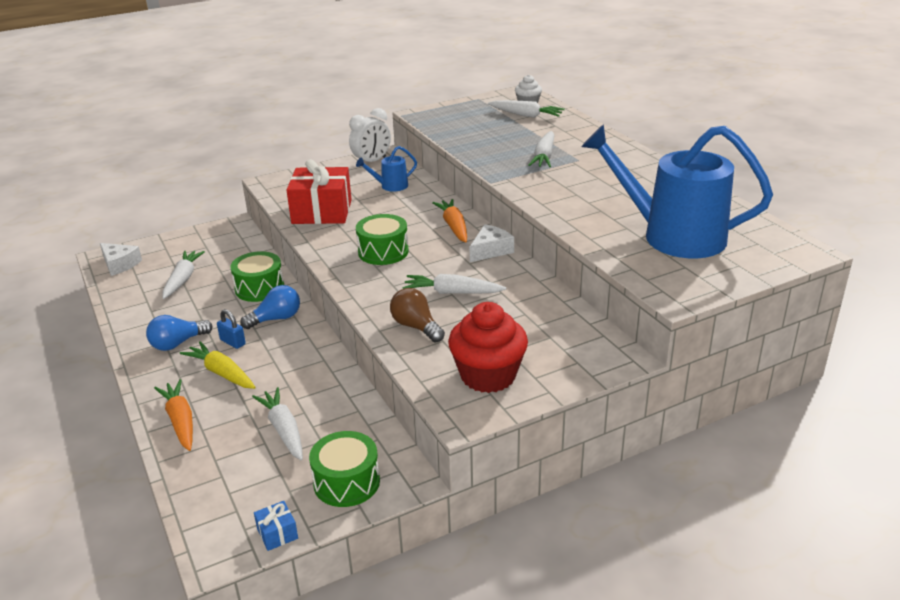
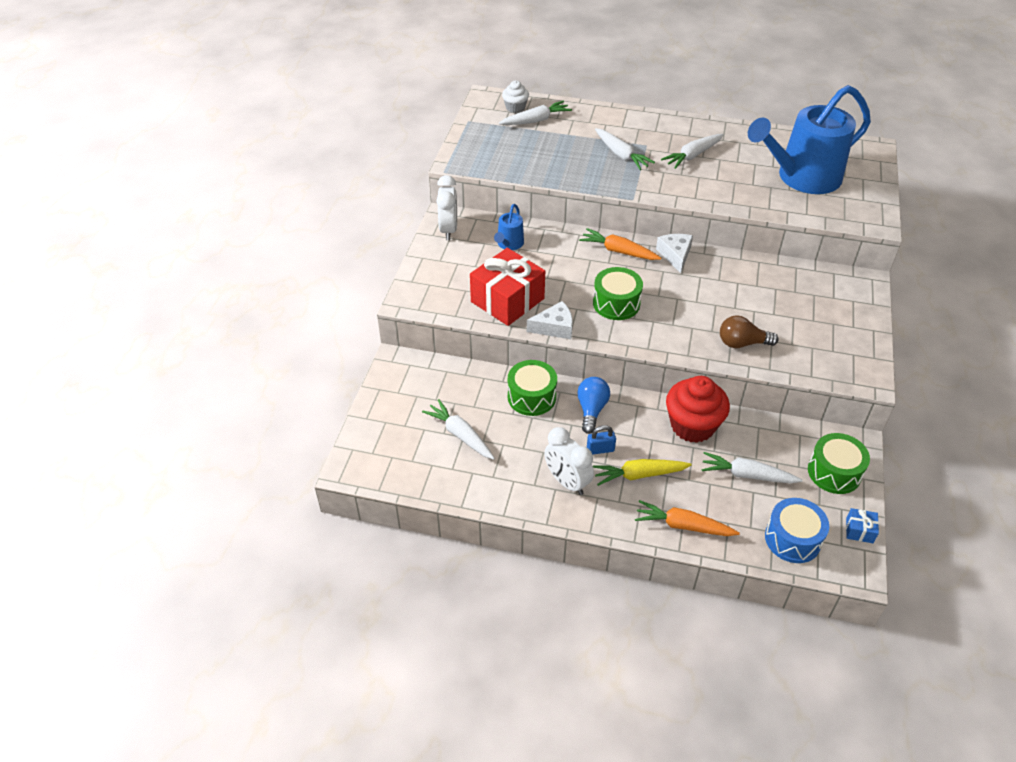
camera: 50 degrees left, 15 degrees up
(119, 264) = (379, 464): white cheese -> white cheese (554, 327)
(177, 343) = (567, 482): blue light bulb -> white clock
(222, 492) = (792, 539): none -> blue drum
(452, 292) = (714, 303): white carrot -> white carrot (692, 156)
(488, 376) = (833, 344): red cupcake -> red cupcake (692, 426)

